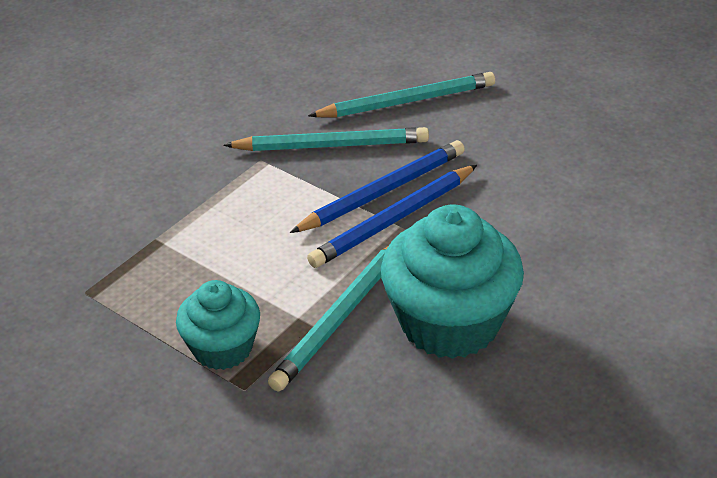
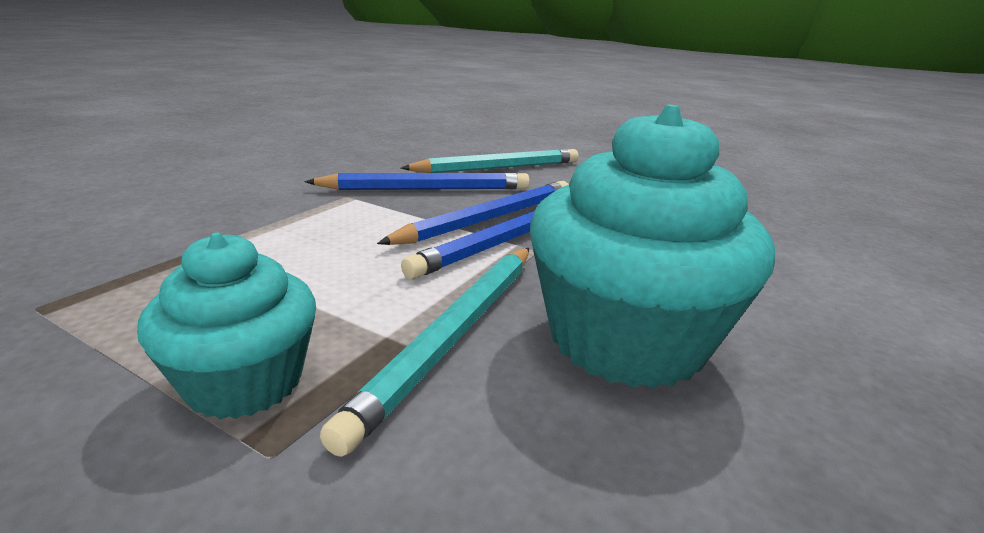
camera: 10 degrees left, 15 degrees down
(331, 145) = (426, 189): turquoise pencil -> blue pencil

